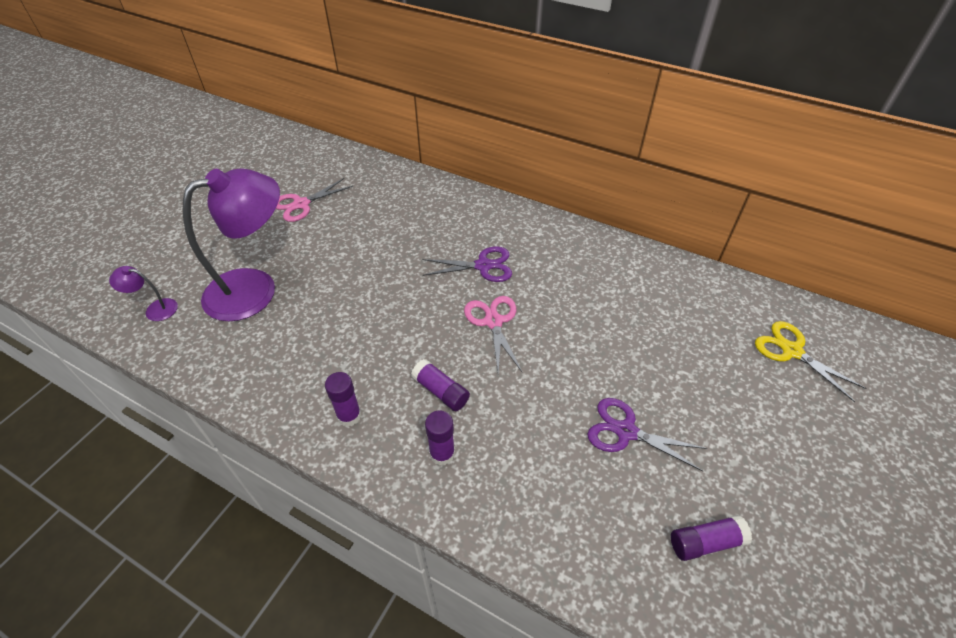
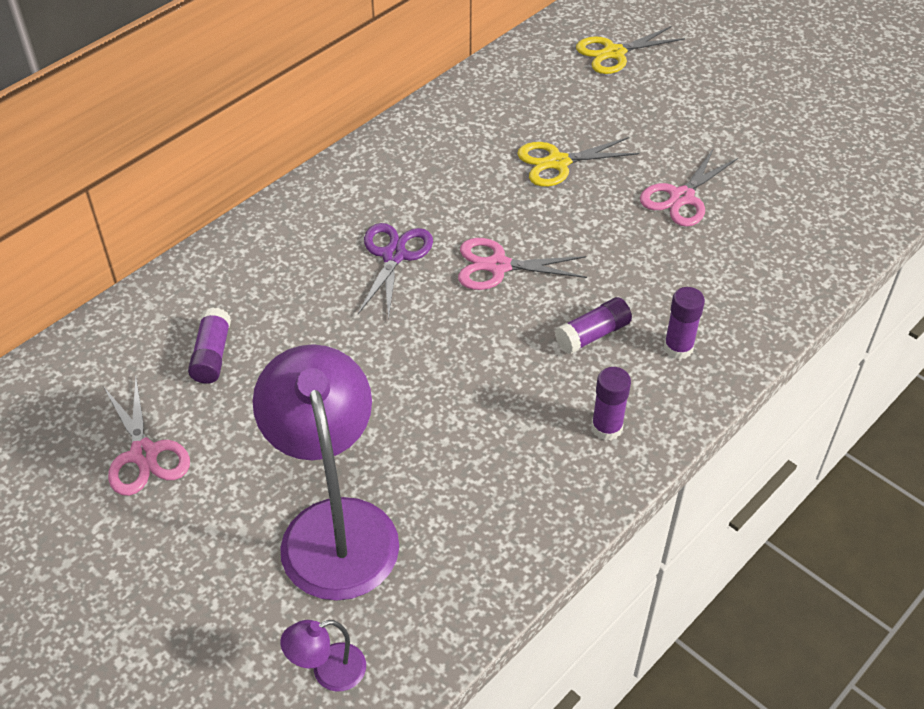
camera: 75 degrees left, 0 degrees up
(155, 309) = (328, 672): purple lamp -> purple lamp turned 45 degrees clockwise
(624, 336) = (558, 162): none -> yellow scissors
(626, 431) = (681, 197): purple scissors -> pink scissors
(705, 542) = (805, 182): purple glue stick -> purple glue stick (212, 355)

